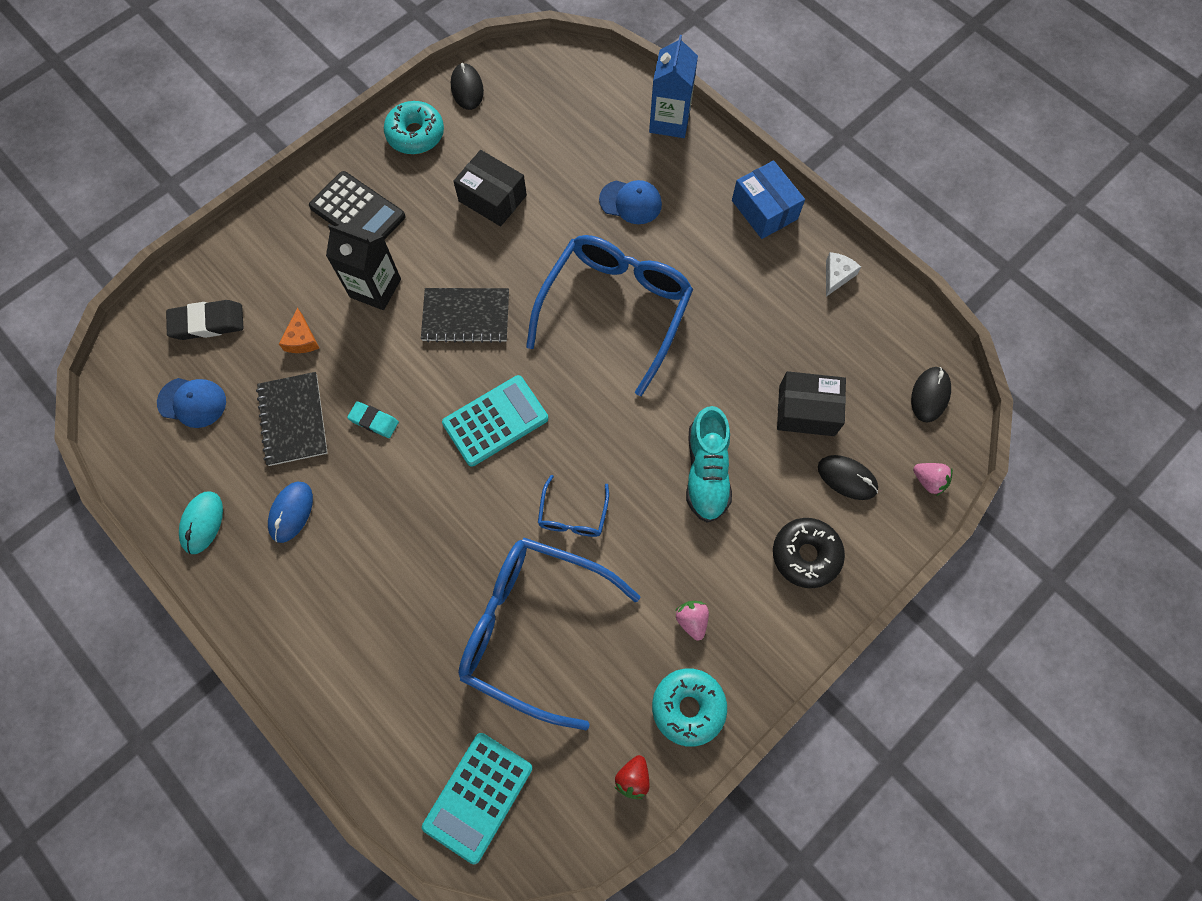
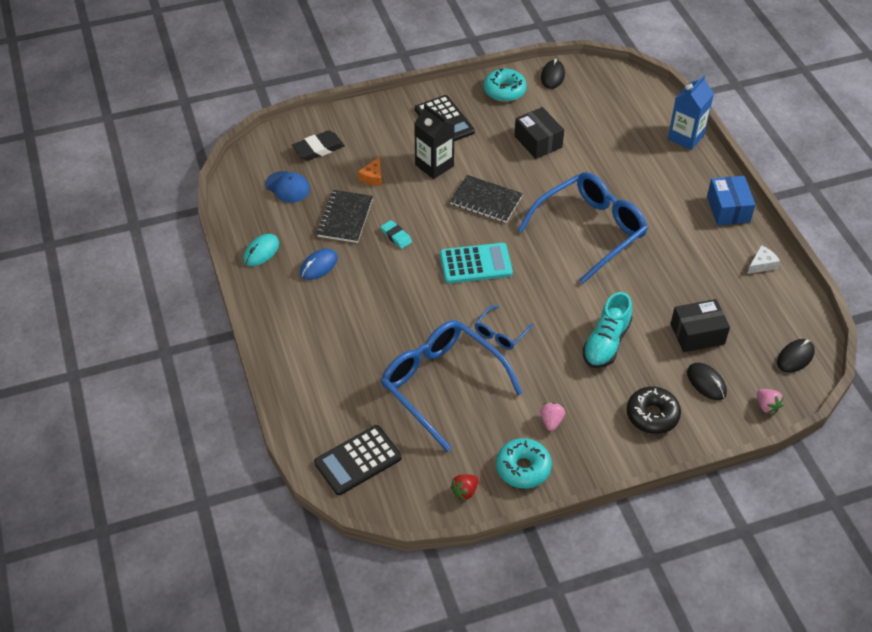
camera: 25 degrees right, 20 degrees down
(208, 323) = (318, 149): black eraser -> black eraser turned 45 degrees counterclockwise
(478, 796) = (358, 460): turquoise calculator -> black calculator
(630, 202) = (633, 174): blue cap -> none
(806, 410) = (697, 334): black box -> black box turned 45 degrees counterclockwise

